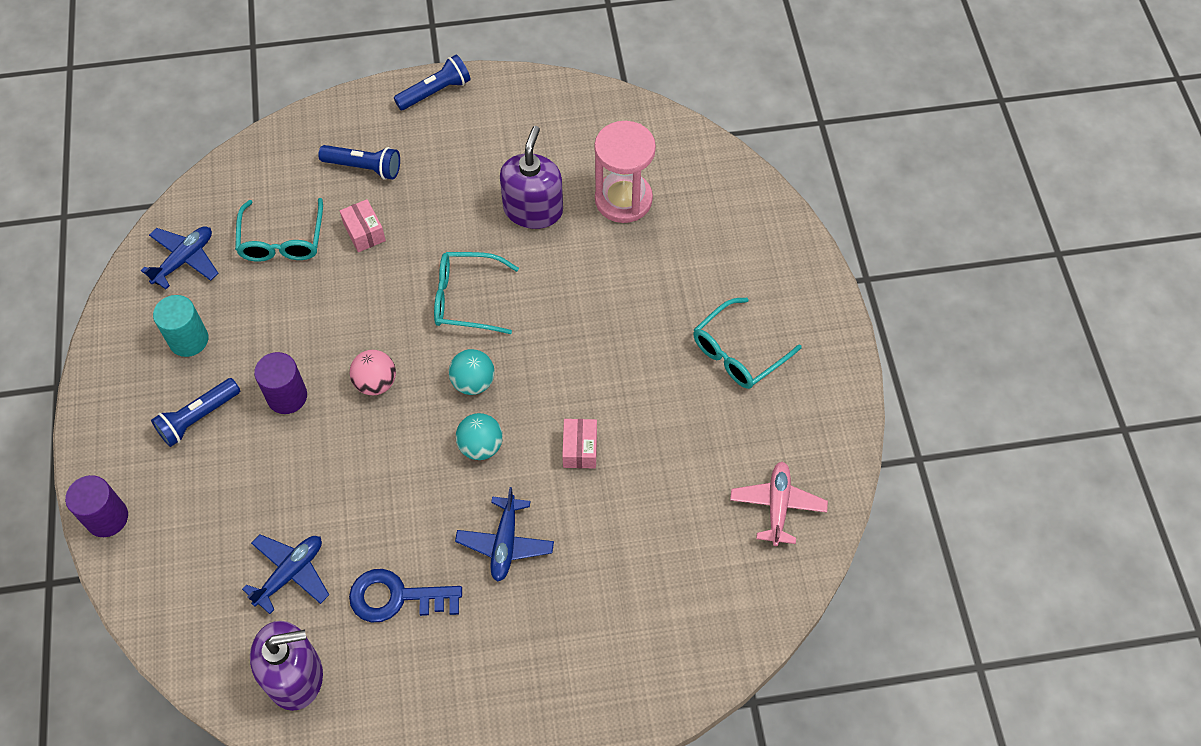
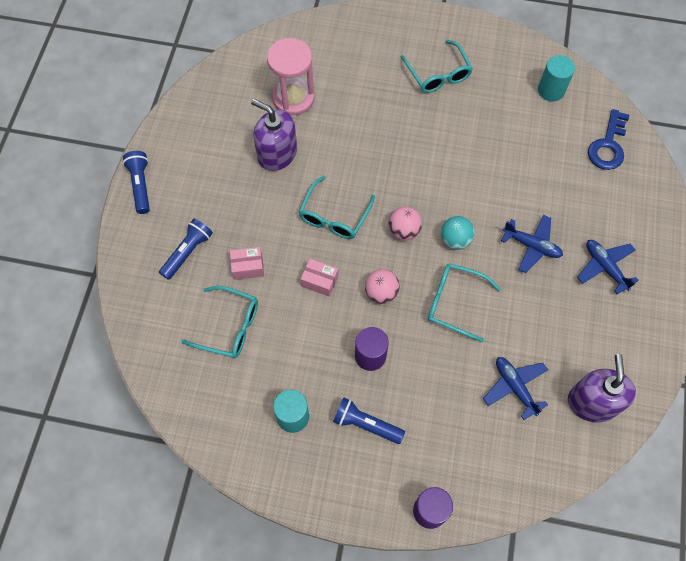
camera: 70 degrees left, 5 degrees up
(184, 260) = (216, 404): blue plane -> blue plane (605, 267)
(198, 418) = (366, 424): blue flashlight -> blue flashlight turned 135 degrees clockwise
(388, 470) = (454, 303): none -> turquoise glasses
(396, 597) = (552, 322): blue key -> blue key (608, 146)
(473, 382) = (404, 230): turquoise ball -> pink ball
(580, 449) = (477, 182): pink box -> pink box (319, 281)
(777, 506) = (551, 90): pink plane -> turquoise cylinder

